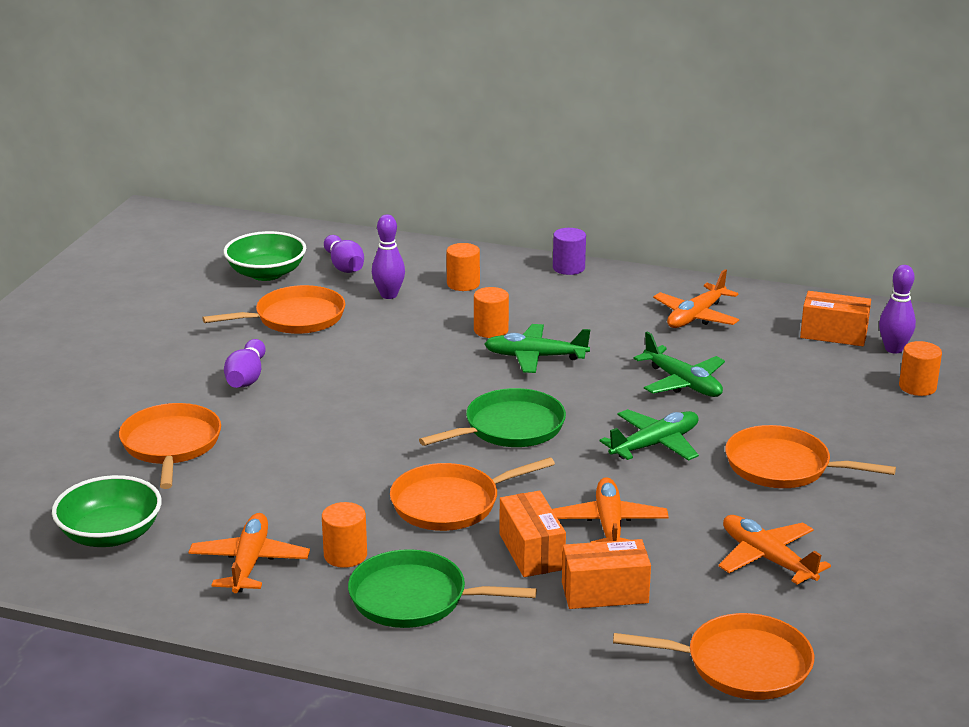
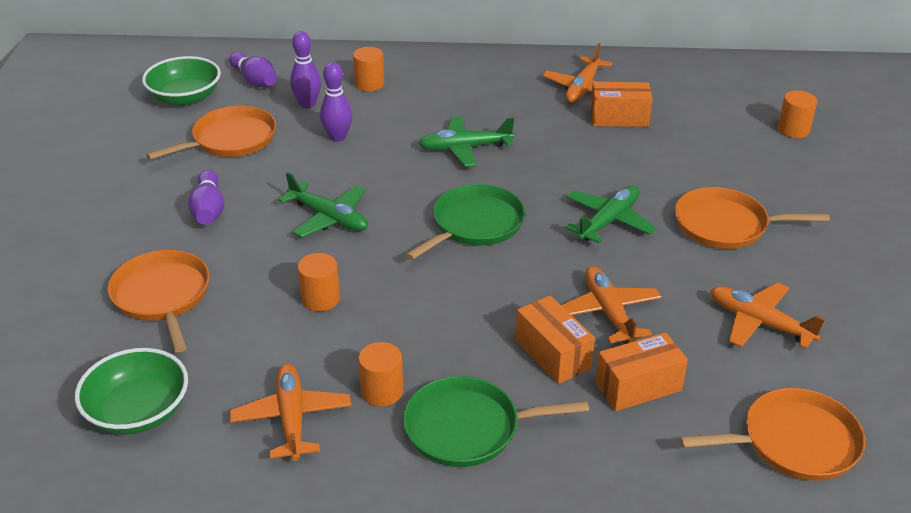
camera: 15 degrees left, 10 degrees up
(450, 503) = (456, 315): orange pan -> none
(491, 330) = (414, 127): orange cylinder -> orange cylinder (320, 299)
(568, 268) = (454, 56): purple cylinder -> none
(683, 383) = (603, 155): green plane -> green plane (329, 218)
(833, 334) = (702, 90): orange box -> orange box (619, 118)
(893, 349) = (756, 97): purple bowling pin -> purple bowling pin (338, 137)

